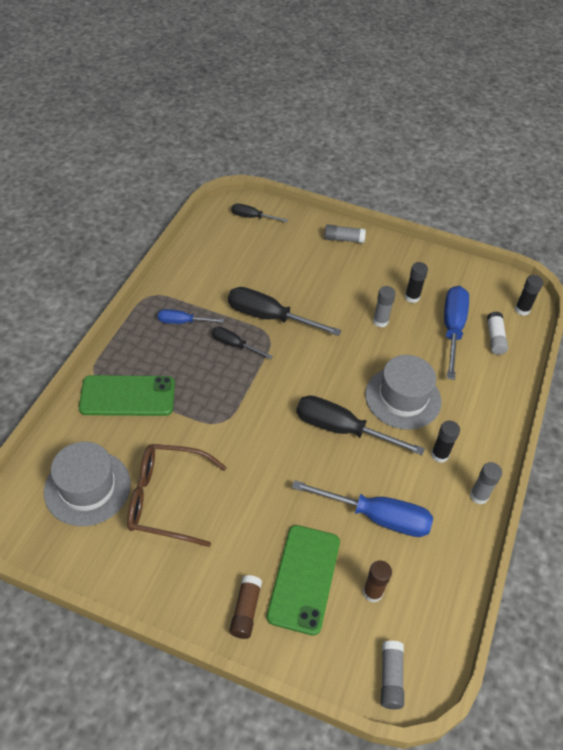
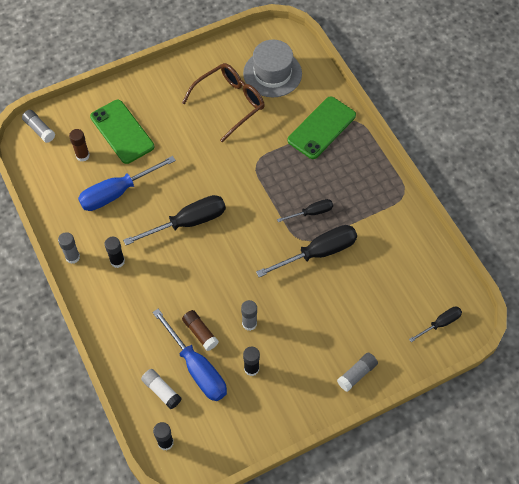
camera: 135 degrees right, 10 degrees up
(182, 322) = (360, 196): blue screwdriver -> none
(245, 610) = (133, 96): brown glue stick -> brown glue stick (200, 333)
(403, 398) = (175, 278): grey hat -> none

